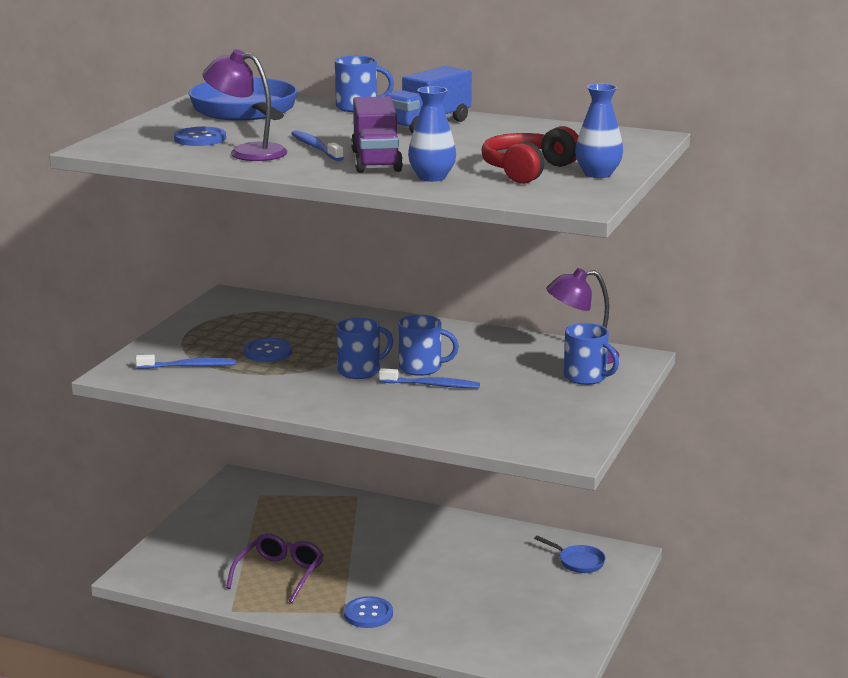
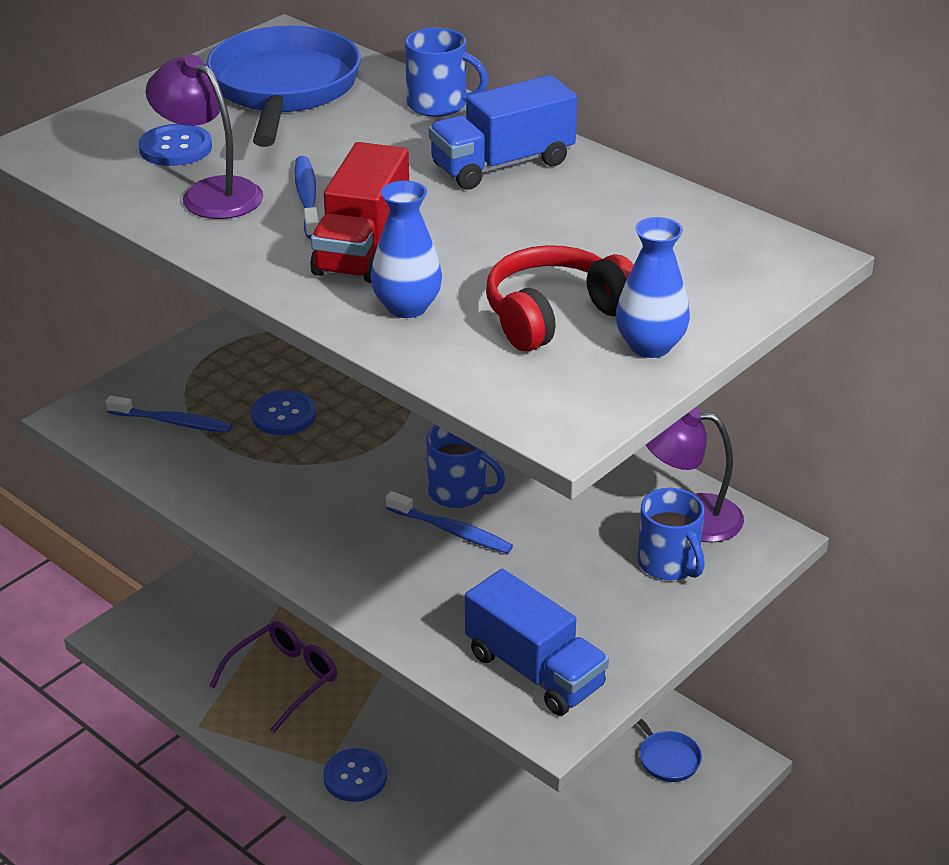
camera: 20 degrees right, 15 degrees up
(360, 371) = (377, 479): blue mug -> none
(376, 161) = (363, 248): purple truck -> red truck
(540, 435) = (534, 670): none -> blue truck

